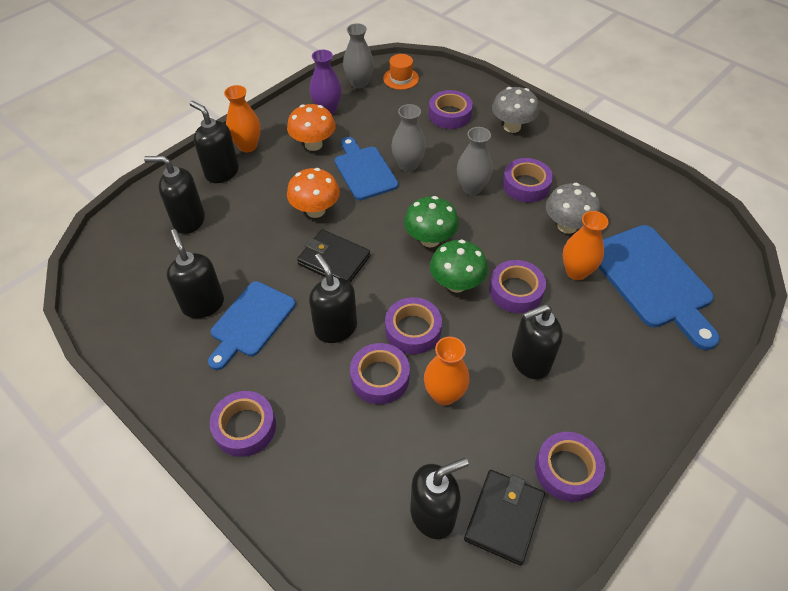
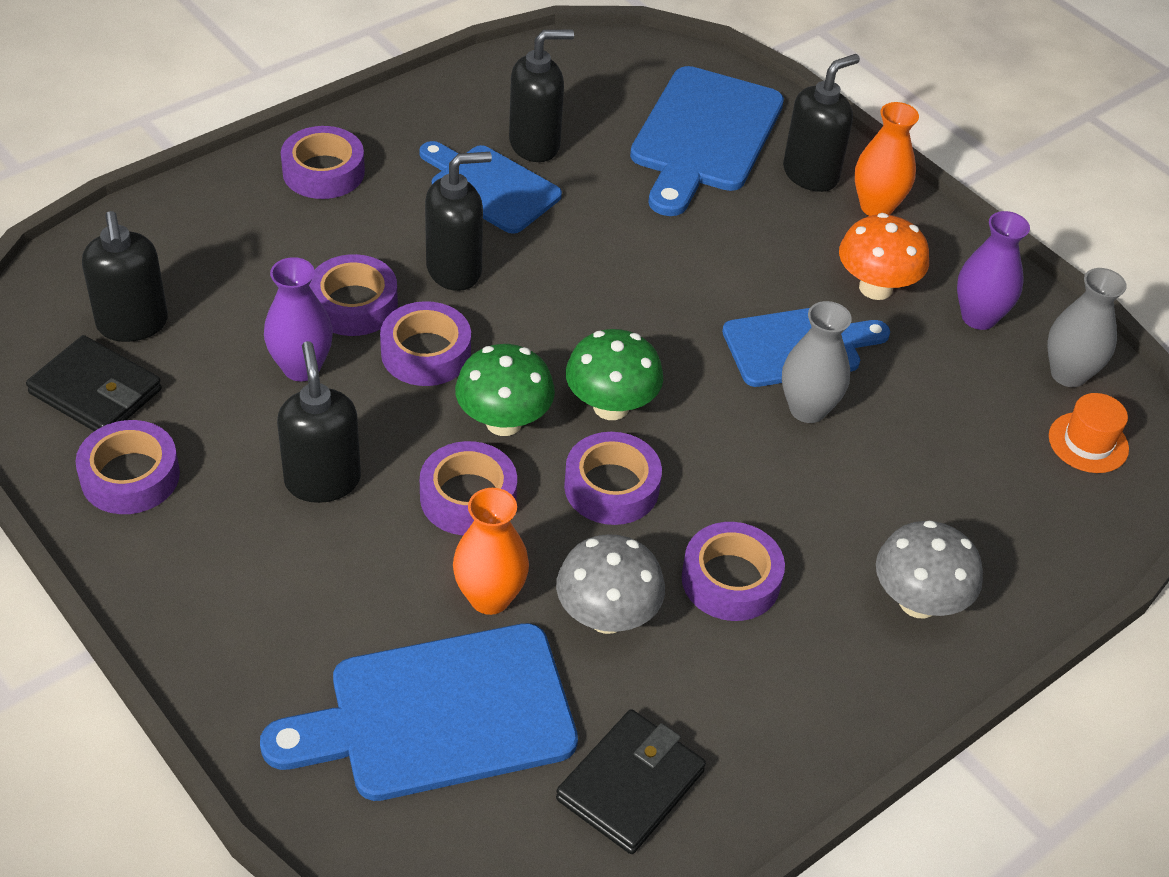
camera: 95 degrees right, 5 degrees down
(188, 220) = (704, 136): black soap dispenser -> blue cutting board
(315, 210) = (704, 273): orange mushroom -> none
(334, 260) = (588, 283): black wallet -> black wallet (630, 785)
(444, 394) = (301, 368): orange vase -> purple vase
(450, 114) = (962, 502): purple tape -> purple tape (611, 487)
(472, 188) = (733, 492): grey vase -> none

